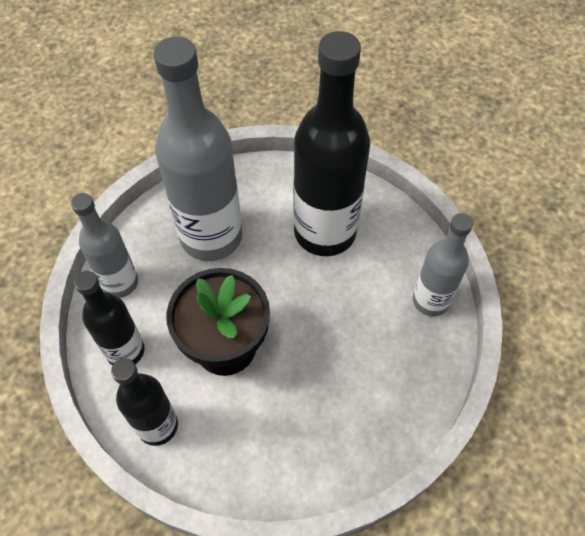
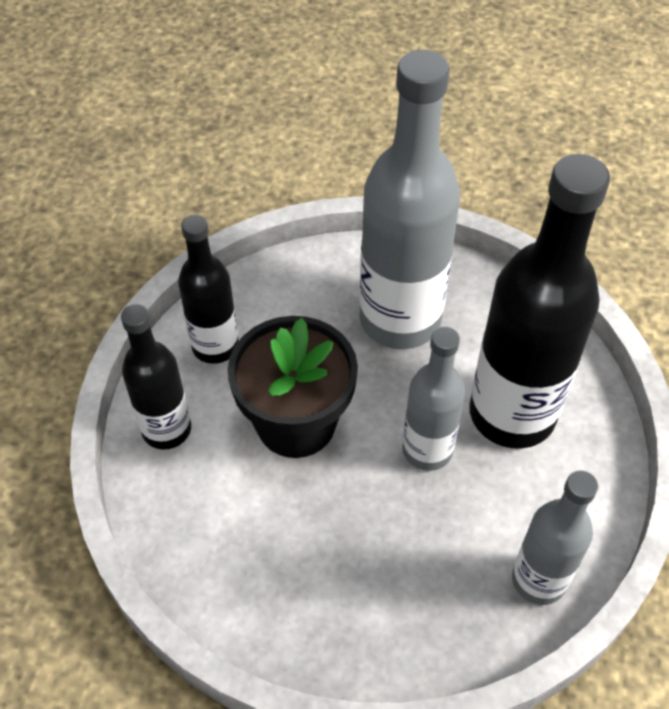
camera: 50 degrees right, 5 degrees down
(120, 283) = (278, 288): grey bottle -> grey bottle (427, 450)

